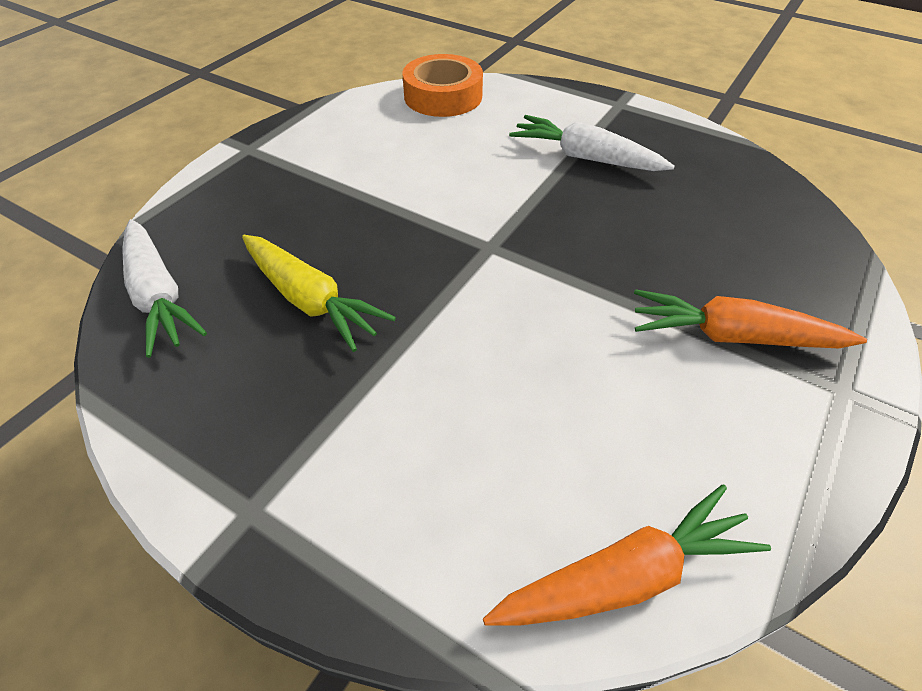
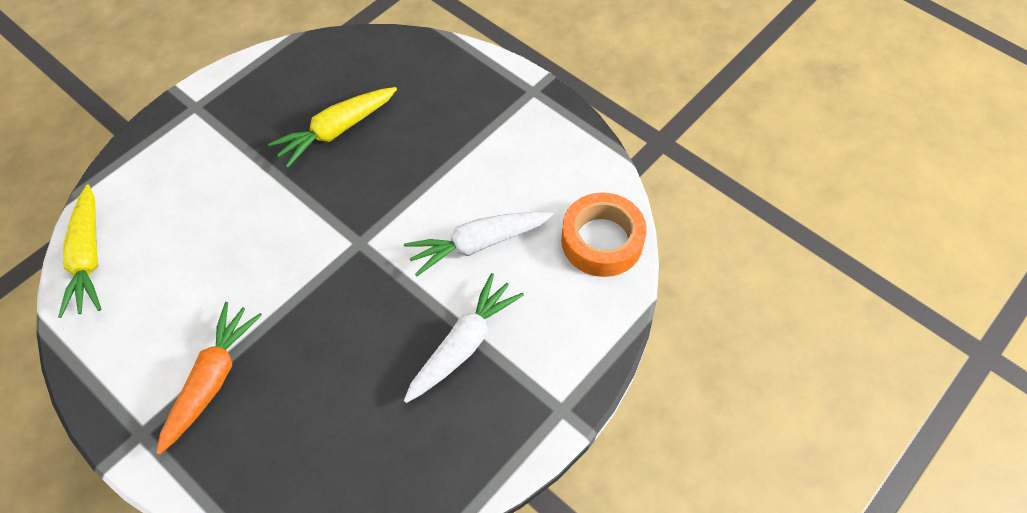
camera: 100 degrees right, 10 degrees up
(158, 296) = (366, 55): white carrot -> white carrot (478, 244)
(624, 577) = (88, 258): orange carrot -> yellow carrot

